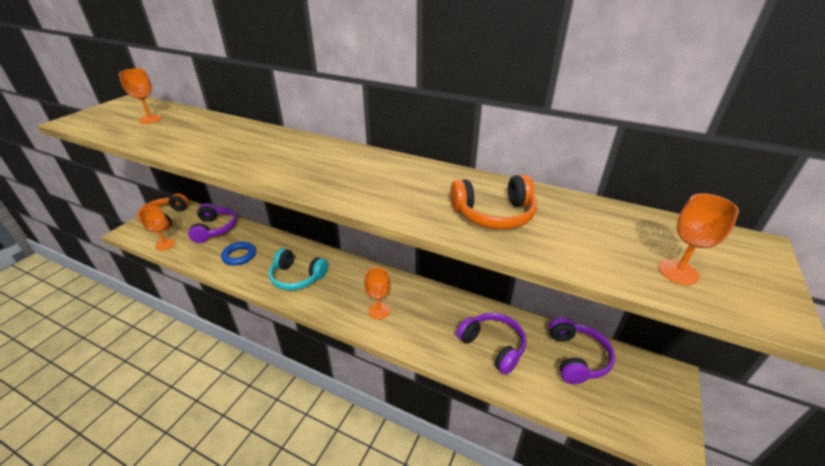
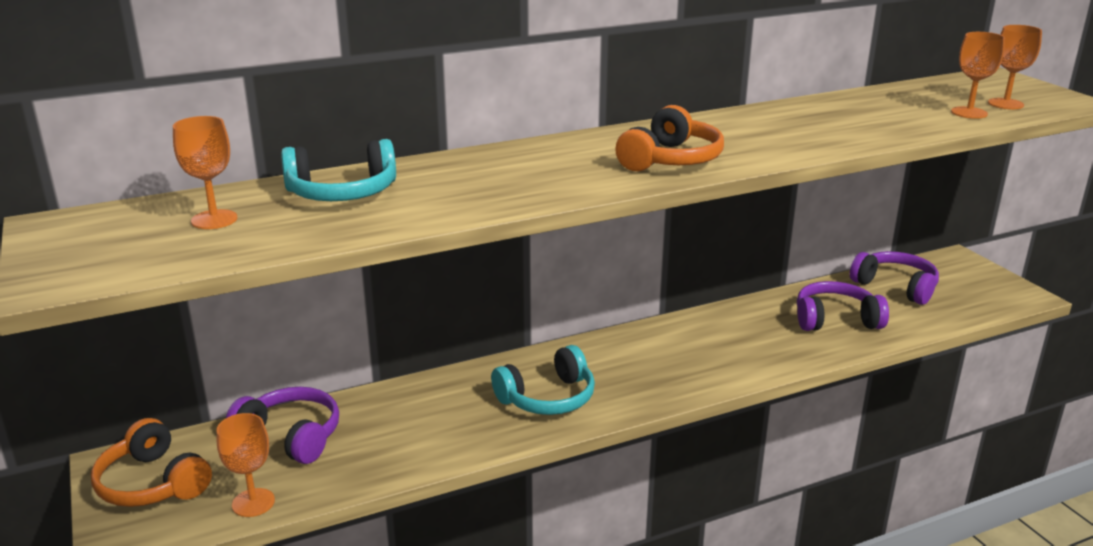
camera: 50 degrees left, 10 degrees down
(200, 128) = (342, 193): none -> turquoise headphones
(239, 256) = (416, 432): blue ring -> none
(379, 311) = (699, 363): orange goblet -> orange goblet (969, 113)
(494, 214) = (850, 123): orange headphones -> orange headphones (671, 160)

